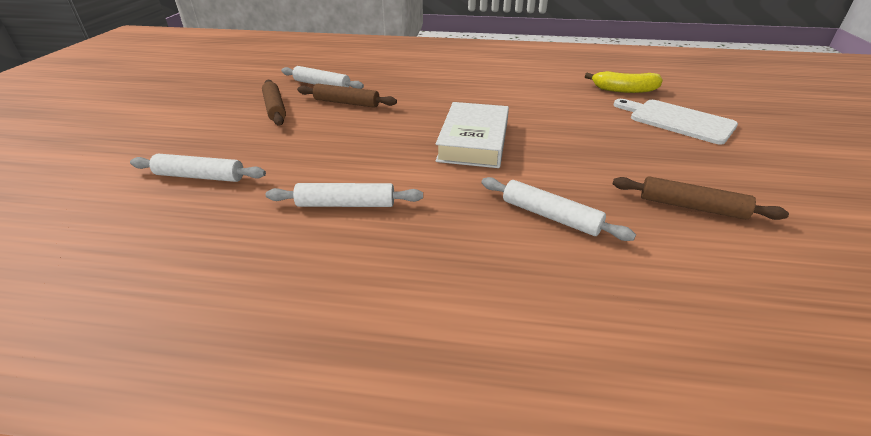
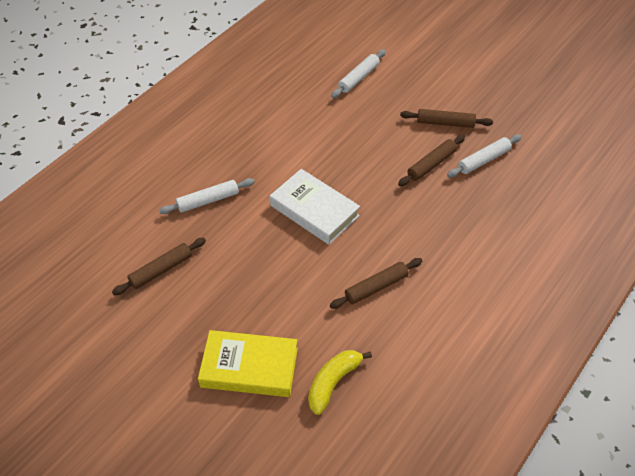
camera: 120 degrees right, 15 degrees up
(346, 204) = (285, 126): white rolling pin -> none
(520, 95) = (376, 287): none -> brown rolling pin
(677, 120) = (249, 367): white cutting board -> yellow book

